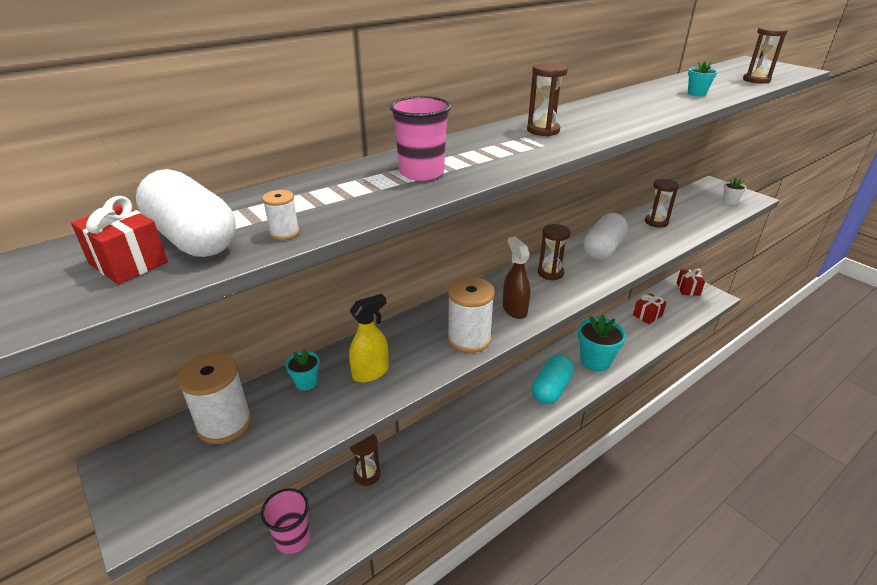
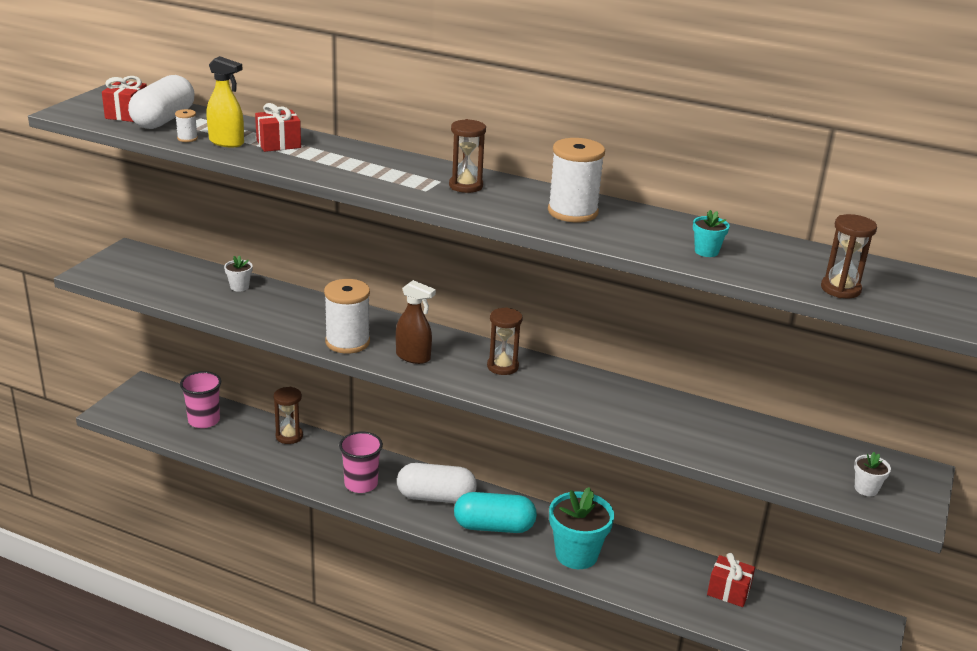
camera: 60 degrees right, 5 degrees down
(224, 423) = (179, 271): white spool -> white spool (572, 212)
(306, 382) = (239, 287): turquoise flower pot -> white flower pot
(371, 372) = (269, 309): yellow spray bottle -> yellow spray bottle (227, 142)
(421, 173) = (316, 157): pink cup -> pink cup (361, 484)
(514, 309) = (413, 357): brown spray bottle -> brown spray bottle turned 75 degrees clockwise
(603, 248) = (594, 393): white capsule -> white capsule (436, 497)
(656, 222) = (712, 426): brown hourglass -> none
(688, 289) = (851, 630): red gift -> red gift (278, 144)

